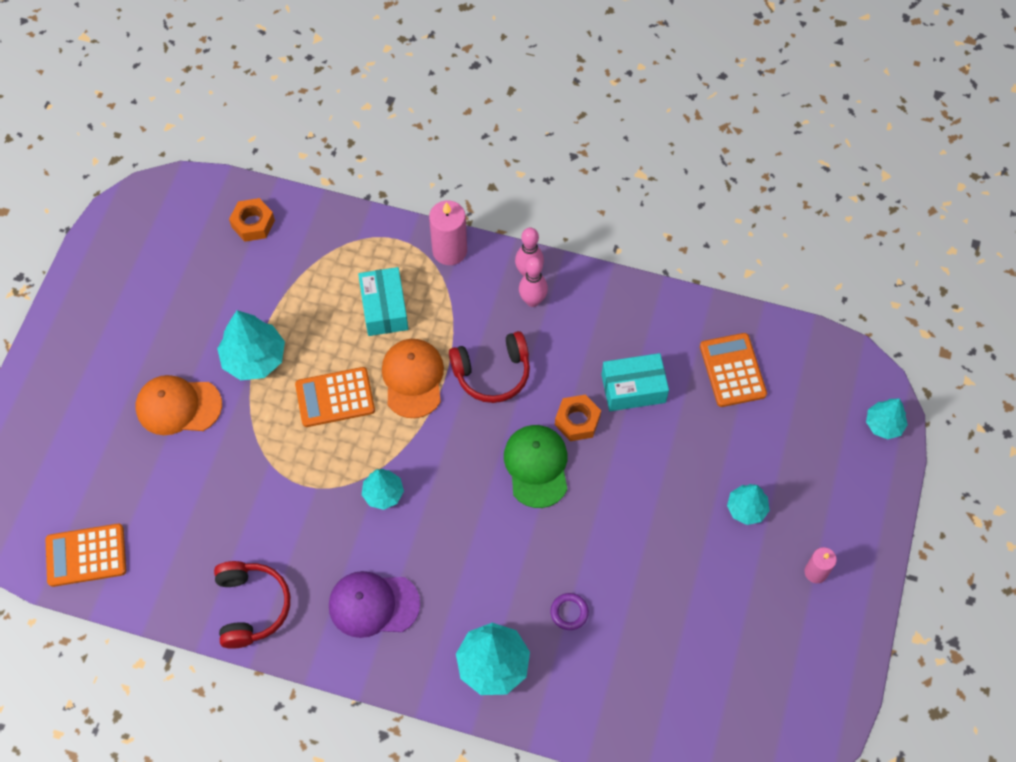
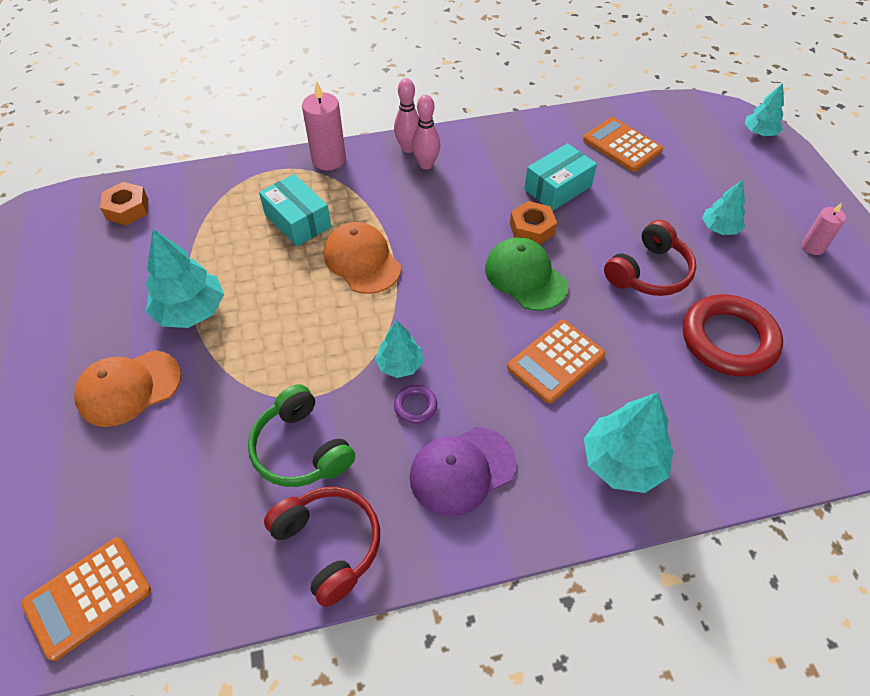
camera: 30 degrees left, 10 degrees down
(272, 524) = (301, 449): none -> green headphones
(335, 397) = (296, 307): orange calculator -> orange calculator (556, 361)
(492, 373) = (431, 226): red headphones -> red headphones (649, 272)
(569, 612) = (652, 378): purple ring -> purple ring (415, 406)
(659, 615) = (728, 340): none -> red ring

